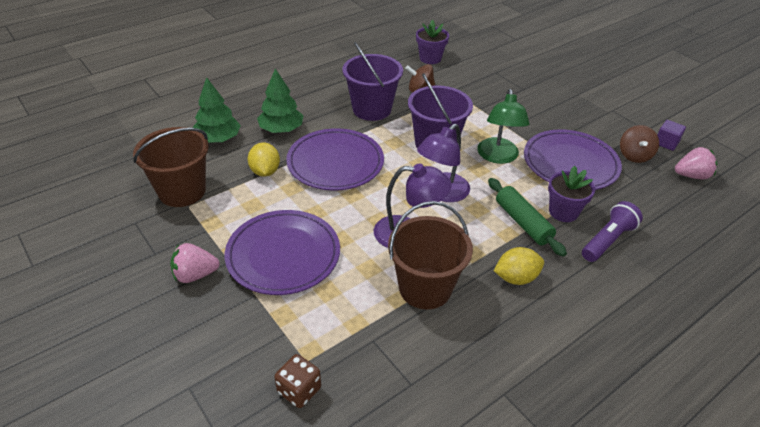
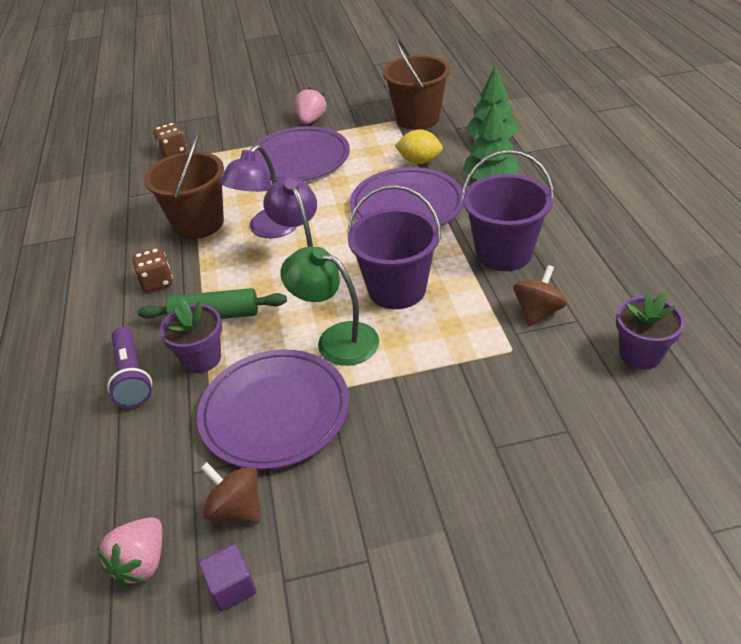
camera: 120 degrees right, 0 degrees up
(516, 278) = (157, 282): yellow lemon -> brown dice

